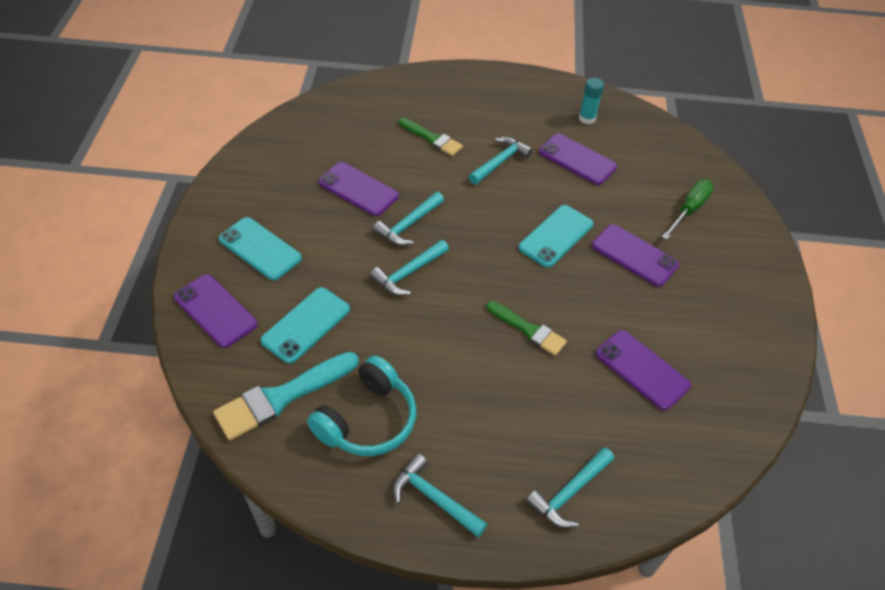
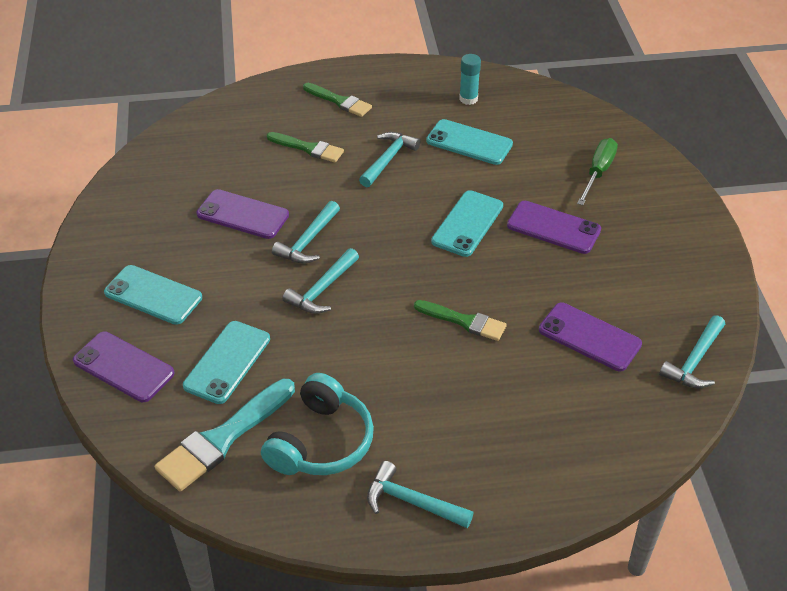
camera: 10 degrees left, 5 degrees down
(471, 100) = (339, 101): none -> green brush
(569, 492) = (547, 468): turquoise hammer -> turquoise hammer (695, 361)
(577, 159) = (469, 142): purple phone -> turquoise phone

